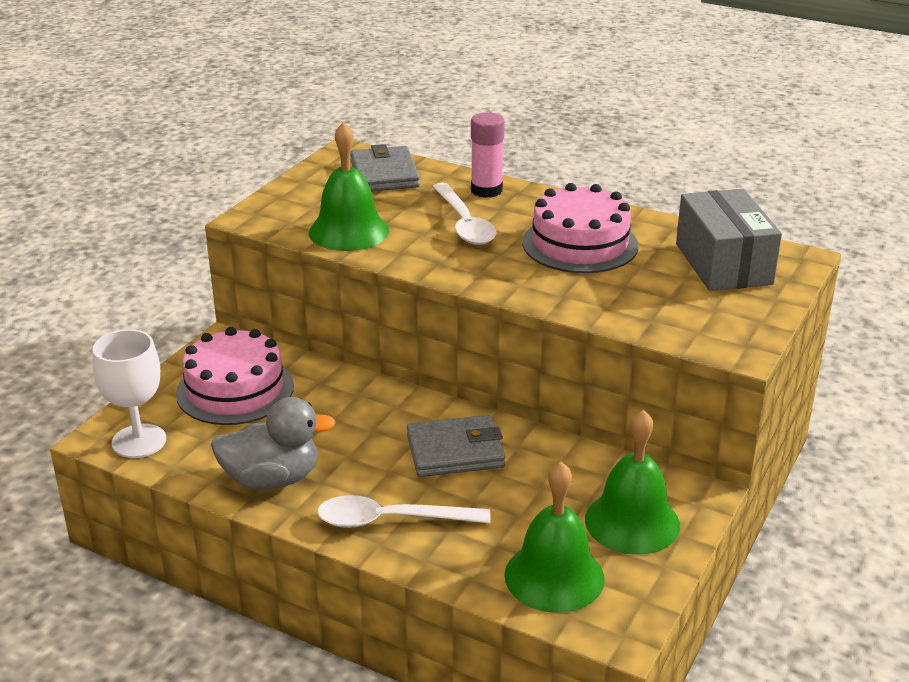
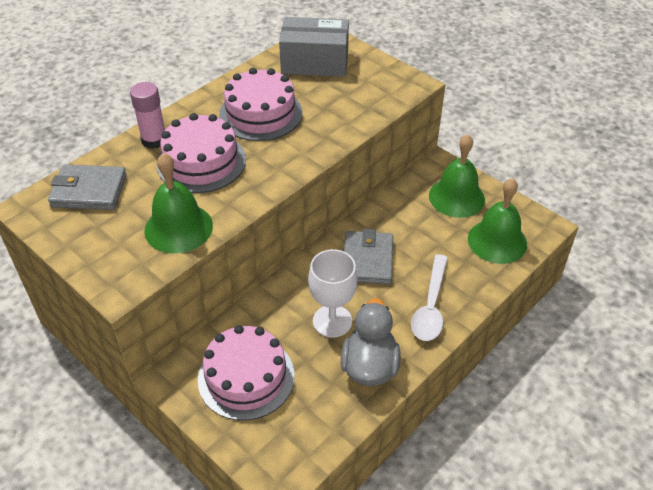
camera: 75 degrees left, 15 degrees up
(139, 441) = (294, 452): white goblet -> white goblet (332, 321)
(464, 224) = (201, 162): white spoon -> pink cake

